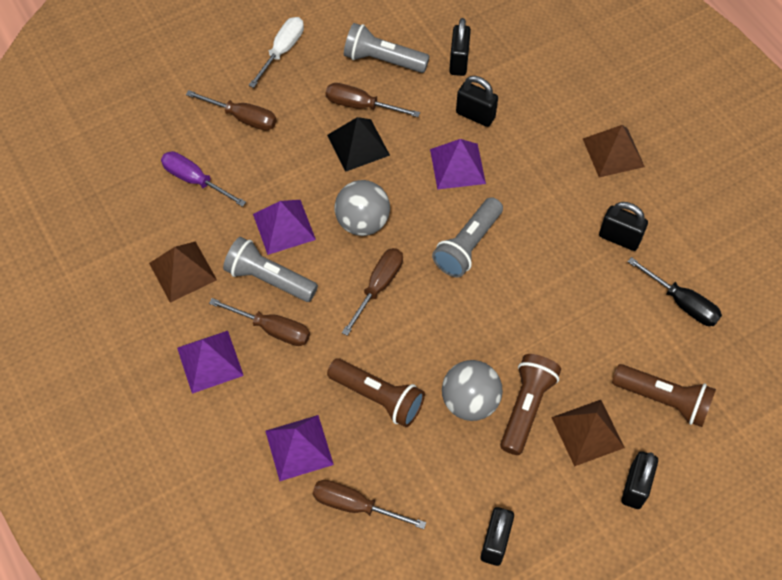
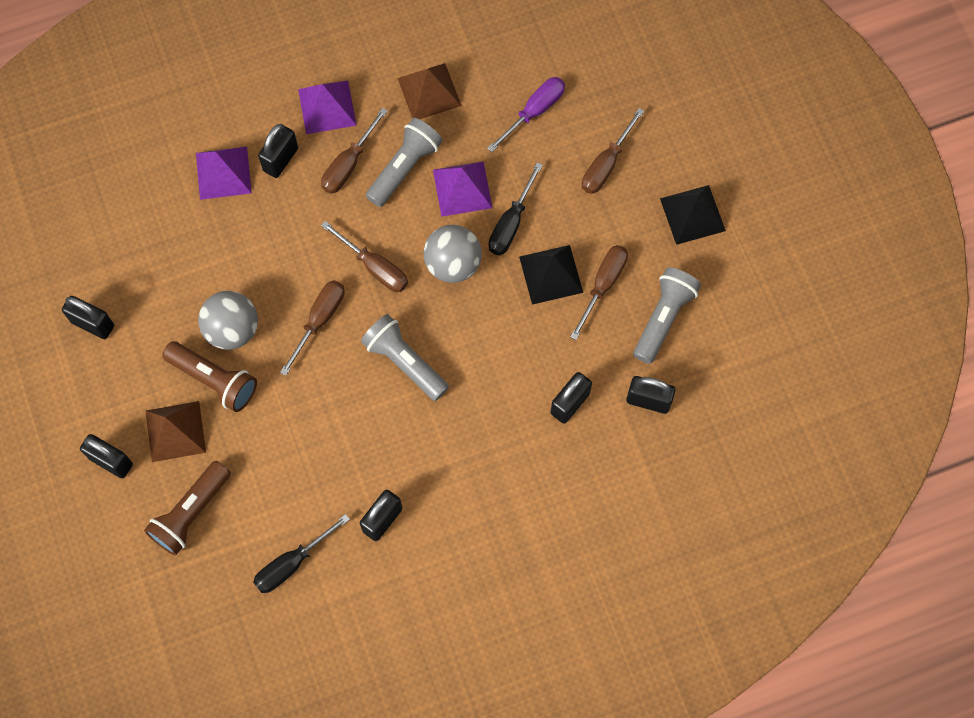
camera: 100 degrees right, 10 degrees up
(276, 394) = (280, 159): none -> black padlock
(282, 51) = (692, 214): white screwdriver -> black pyramid
(313, 182) = (511, 223): none -> black screwdriver
(355, 505) = (157, 212): brown screwdriver -> brown screwdriver (319, 320)
(378, 397) = (256, 248): brown flashlight -> none
(457, 166) = (505, 371): purple pyramid -> none
(613, 152) = (493, 542): brown pyramid -> none

